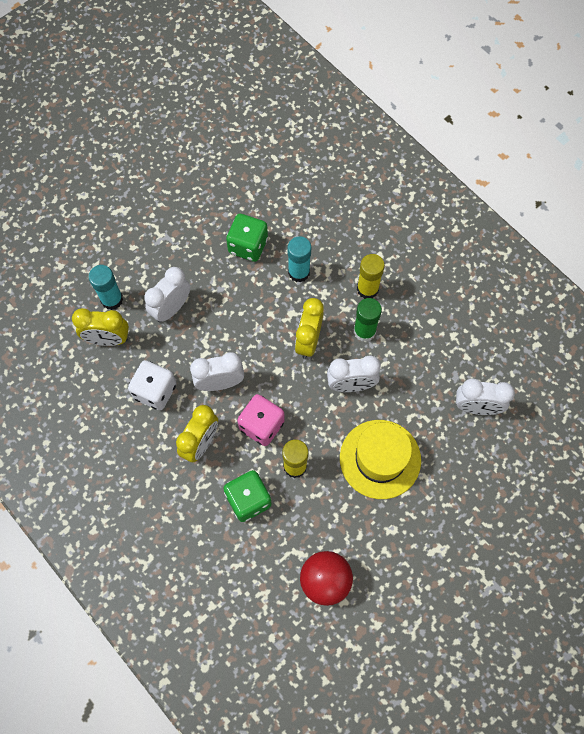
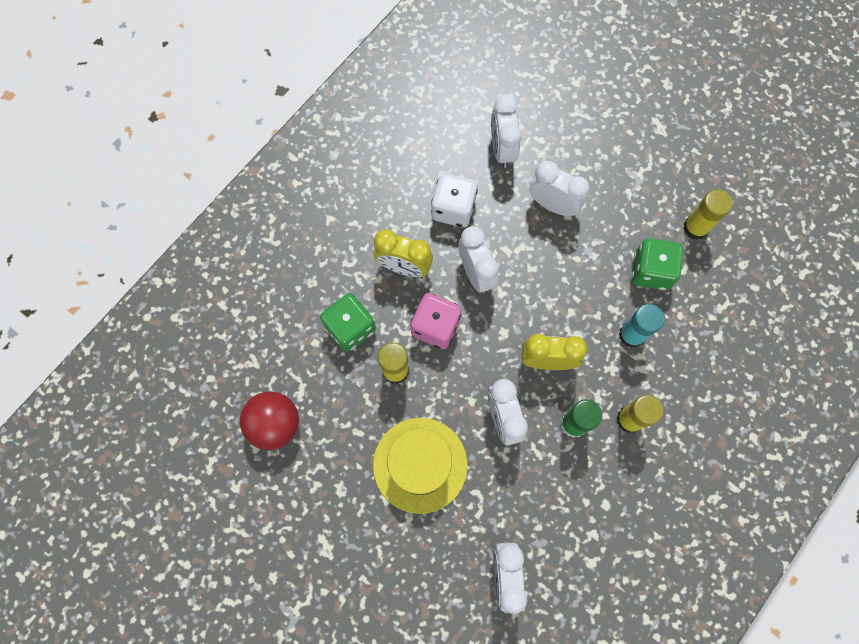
camera: 80 degrees right, 5 degrees up
(108, 339) = (502, 149): yellow clock -> white clock
(112, 299) = (549, 142): turquoise glue stick -> none
(218, 205) = (695, 228): none -> yellow glue stick

